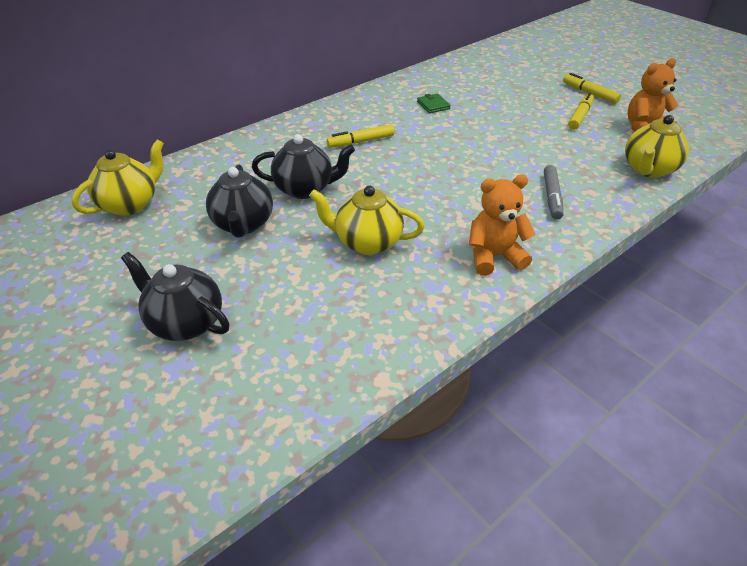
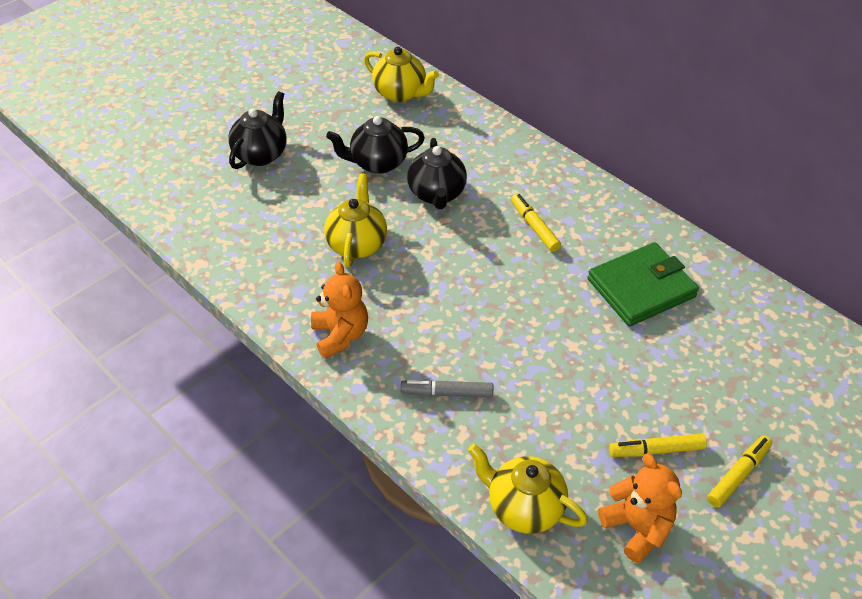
camera: 85 degrees right, 5 degrees up
(433, 105) = (641, 288): green wallet -> green wallet, size x2.30
(580, 116) = (656, 450): yellow marker -> yellow marker turned 150 degrees clockwise

